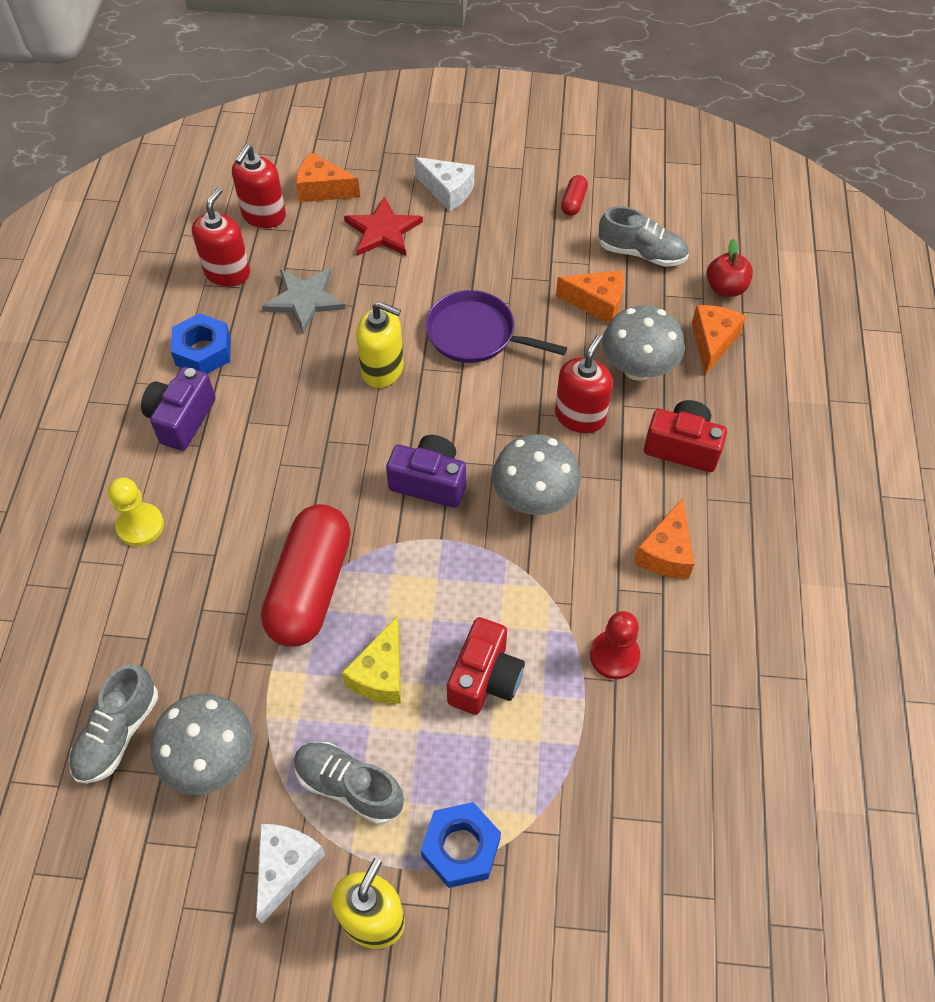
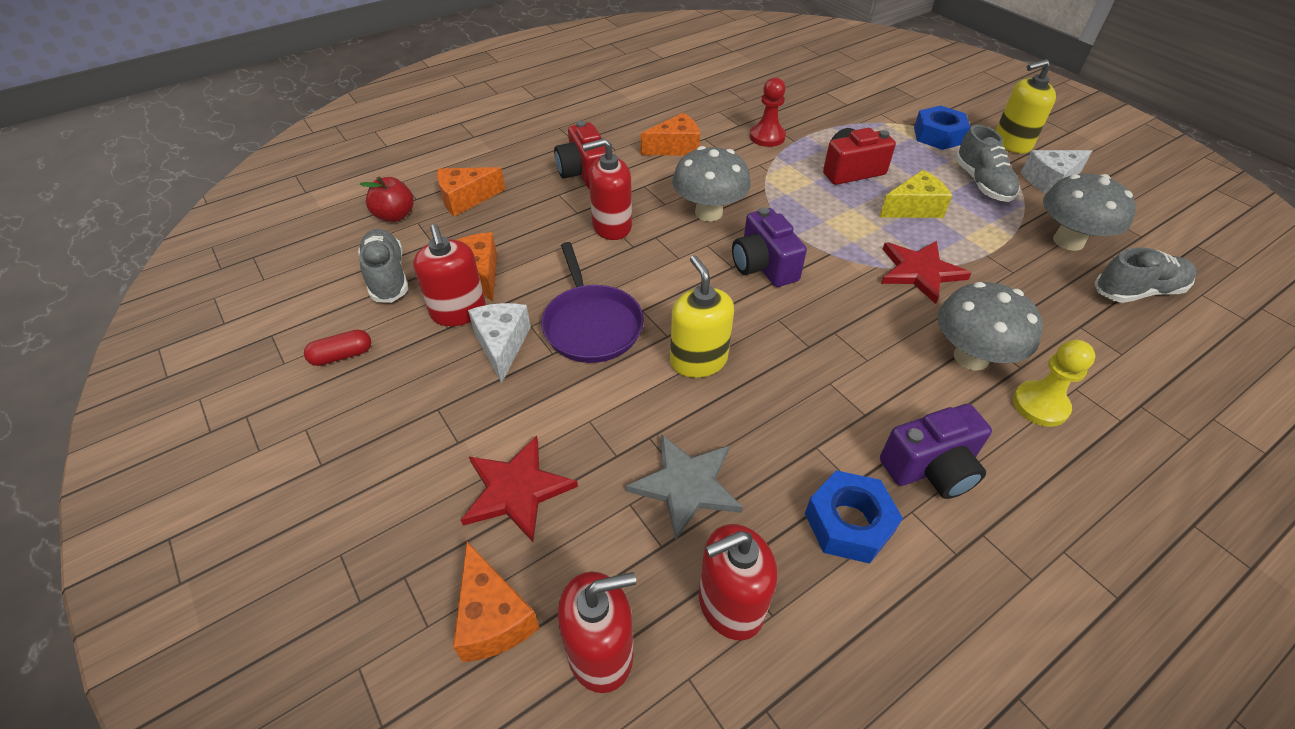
camera: 130 degrees left, 10 degrees down
(310, 587) = (919, 272): red capsule -> red star
(447, 191) = (397, 473): white cheese -> white cheese (502, 345)
(562, 273) = (458, 311): none -> red soap dispenser
(637, 368) = (532, 221): grey mushroom -> grey mushroom (971, 357)

